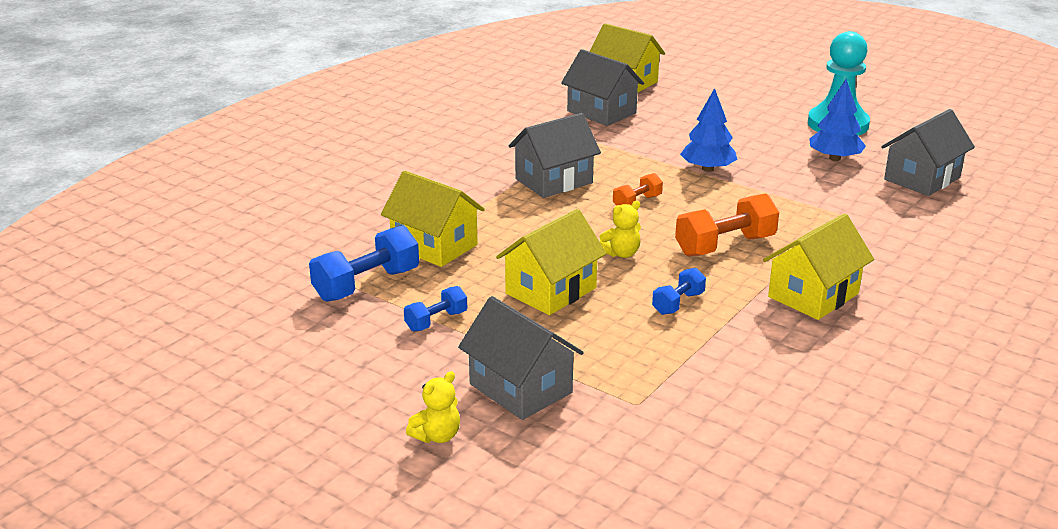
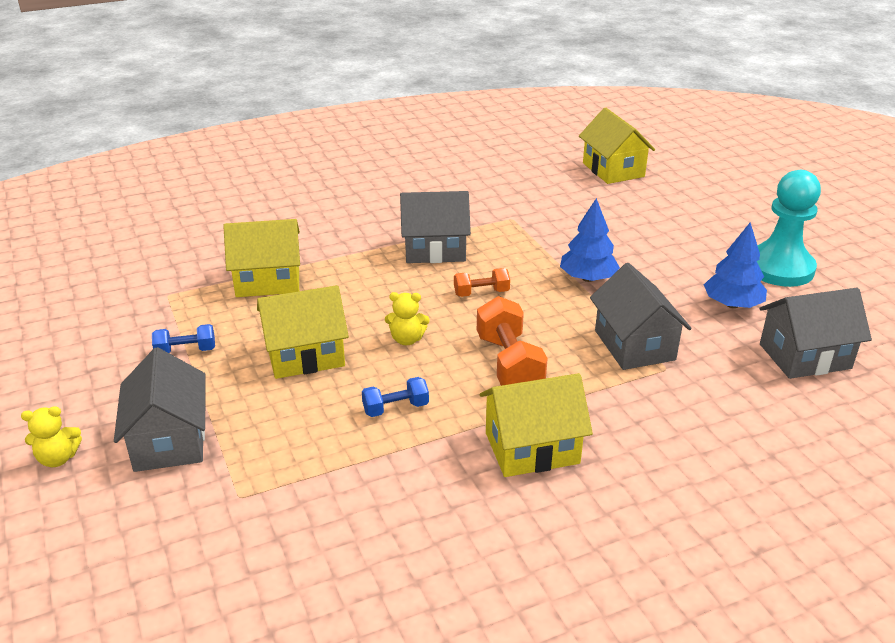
camera: 30 degrees right, 5 degrees up
(367, 285) = (178, 299): blue dumbbell -> none
(434, 246) = (268, 281): yellow house -> yellow house turned 75 degrees counterclockwise
(601, 112) = (556, 194): grey house -> grey house (634, 345)
(725, 246) = (509, 364): orange dumbbell -> orange dumbbell turned 75 degrees clockwise

